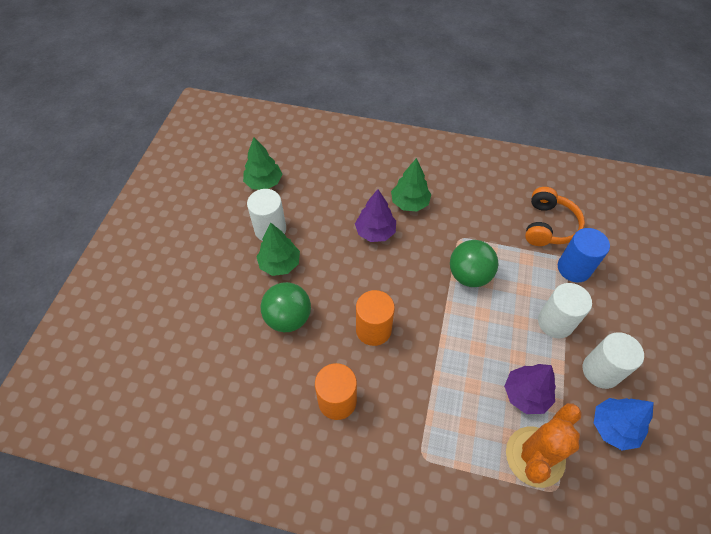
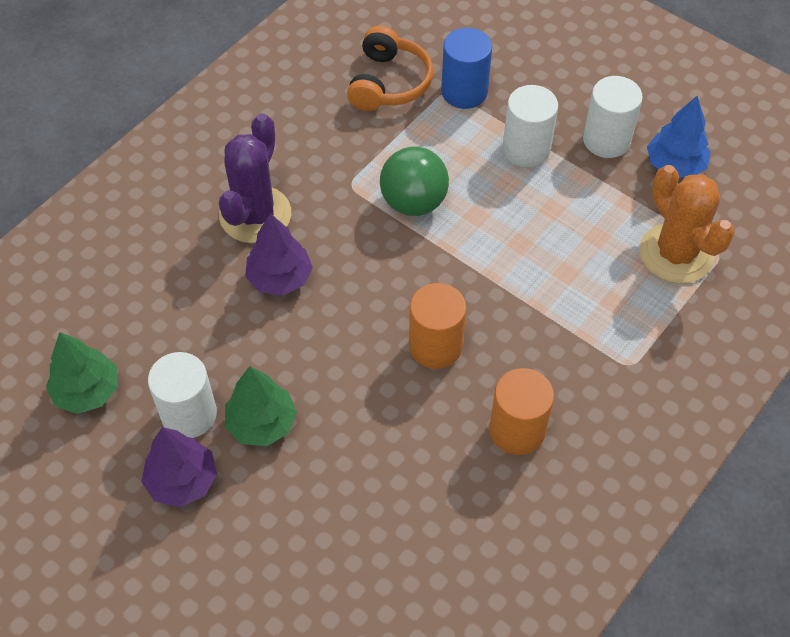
camera: 65 degrees left, 0 degrees up
(288, 318) = (362, 445): green ball -> none
(409, 203) = (255, 215): green tree -> purple cactus
(526, 394) = (601, 225): purple tree -> purple tree (182, 481)
(548, 226) = (389, 83): orange headphones -> orange headphones turned 60 degrees clockwise

